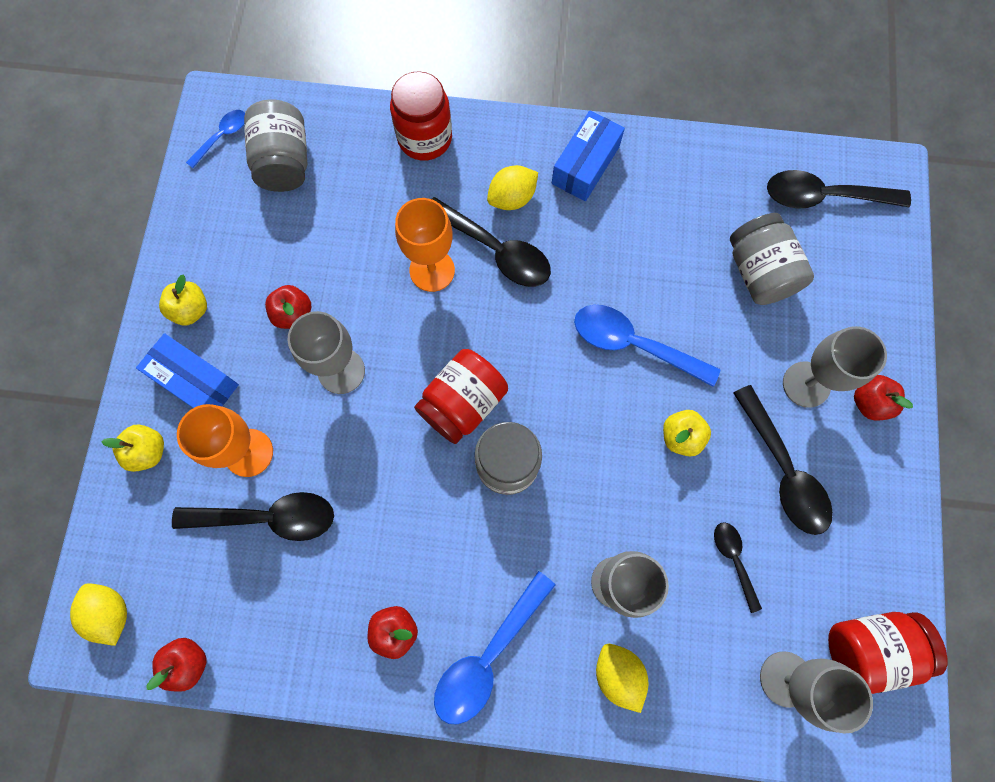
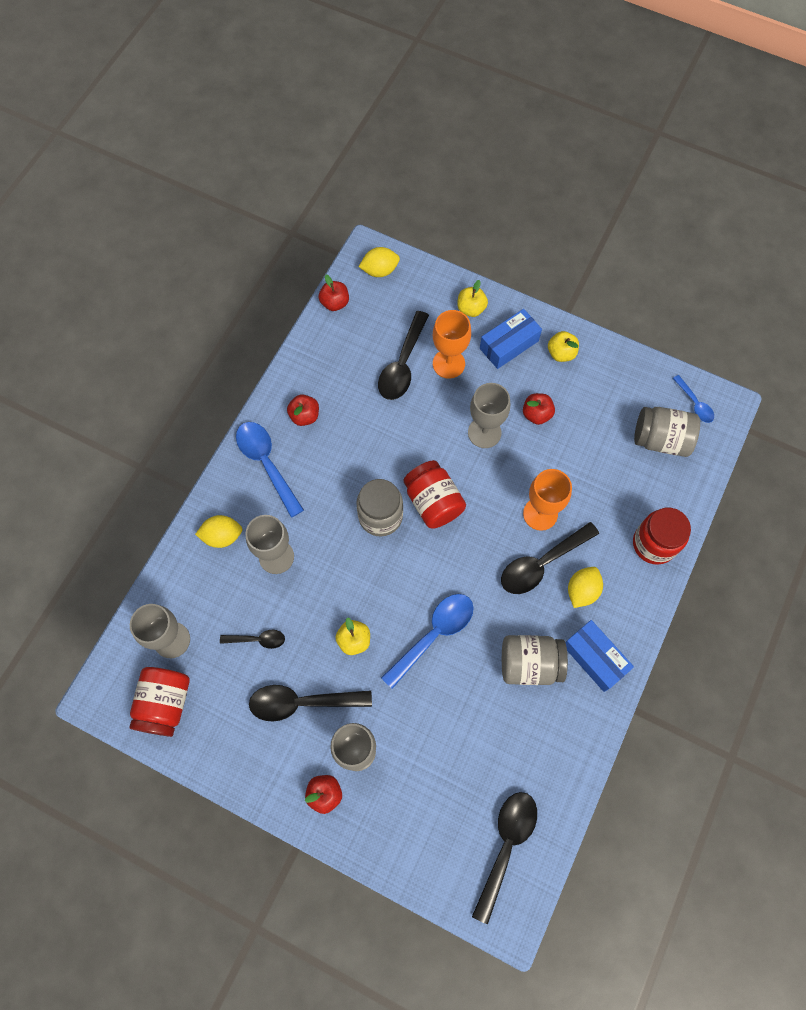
camera: 110 degrees right, 5 degrees down
(512, 198) = (582, 591): yellow lemon -> yellow lemon turned 45 degrees clockwise
(759, 272) = (458, 757): grey jar -> grey jar (530, 664)

